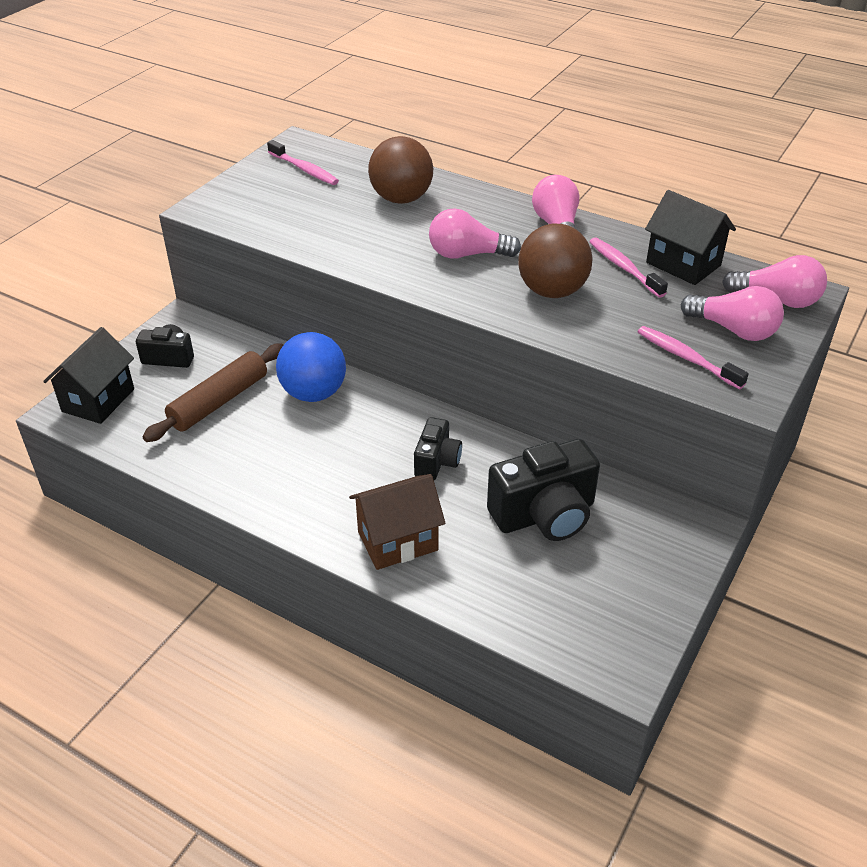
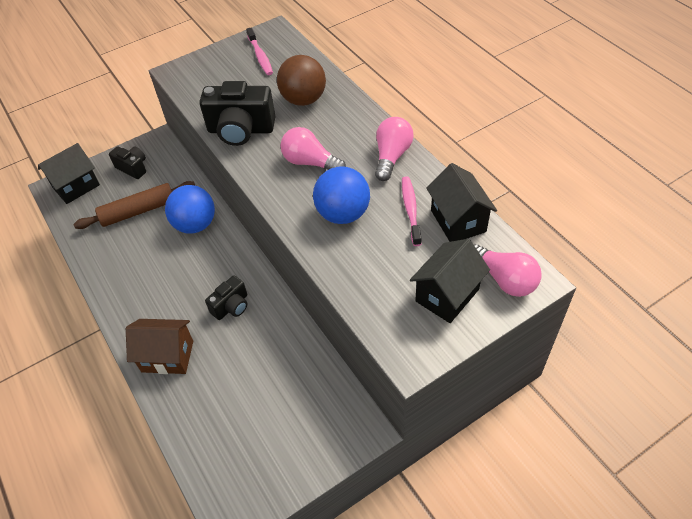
camera: 30 degrees right, 10 degrees up
(544, 515) = (268, 375): black camera -> black camera (241, 130)
(552, 291) = (343, 214): brown ball -> blue ball
(686, 358) = (391, 307): pink toothbrush -> none
(733, 330) = (447, 295): pink light bulb -> black house

